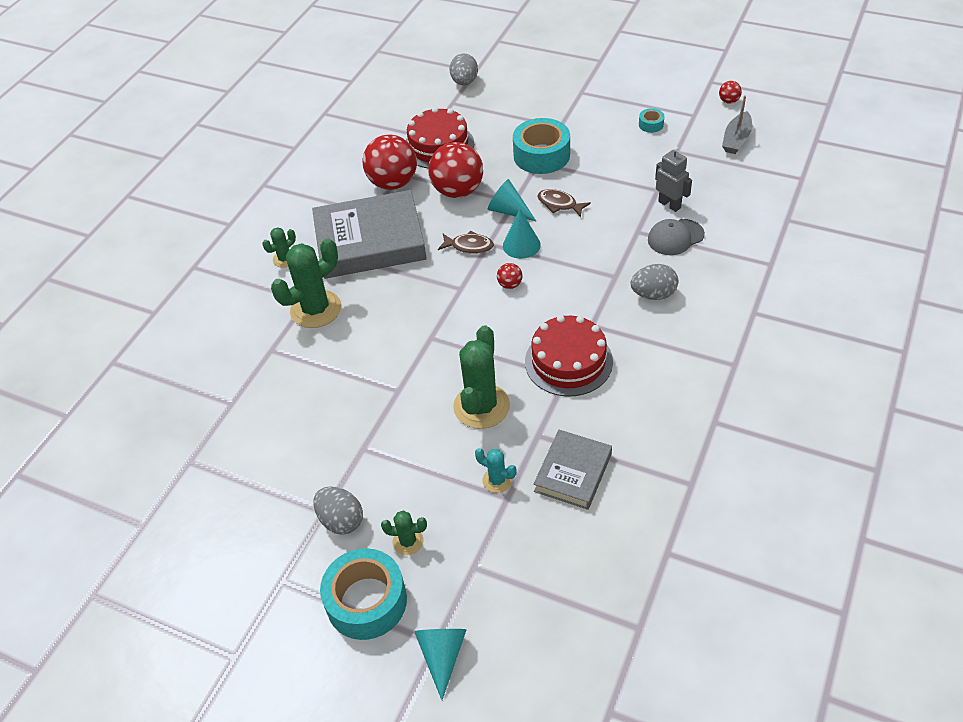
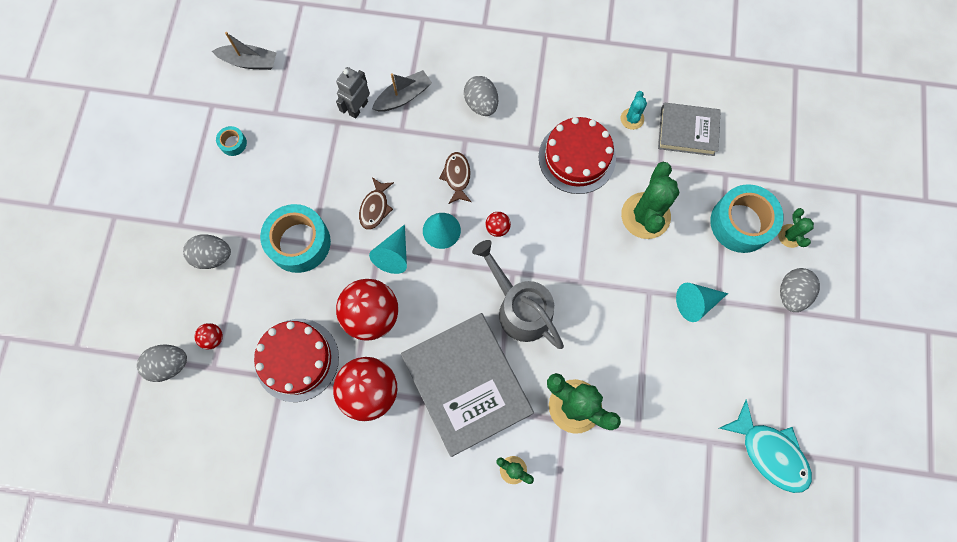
camera: 110 degrees left, 25 degrees up
(195, 449) = (770, 452): none -> turquoise fish
(366, 601) = (849, 250): turquoise tape -> turquoise tape (741, 223)
(424, 287) = (519, 308): none -> grey watering can
(442, 655) = (866, 185): turquoise cone -> turquoise cone (695, 303)
(469, 246) = (453, 280): brown fish -> brown fish (457, 176)
(481, 406) = (645, 216): green cactus -> green cactus turned 75 degrees counterclockwise
(497, 480) = (713, 185): turquoise cactus -> turquoise cactus (632, 119)
(546, 108) = (213, 256): none -> grey egg
(675, 237) = (403, 97): grey cap -> grey boat
(728, 101) = (184, 75): red ball -> red ball (213, 338)

